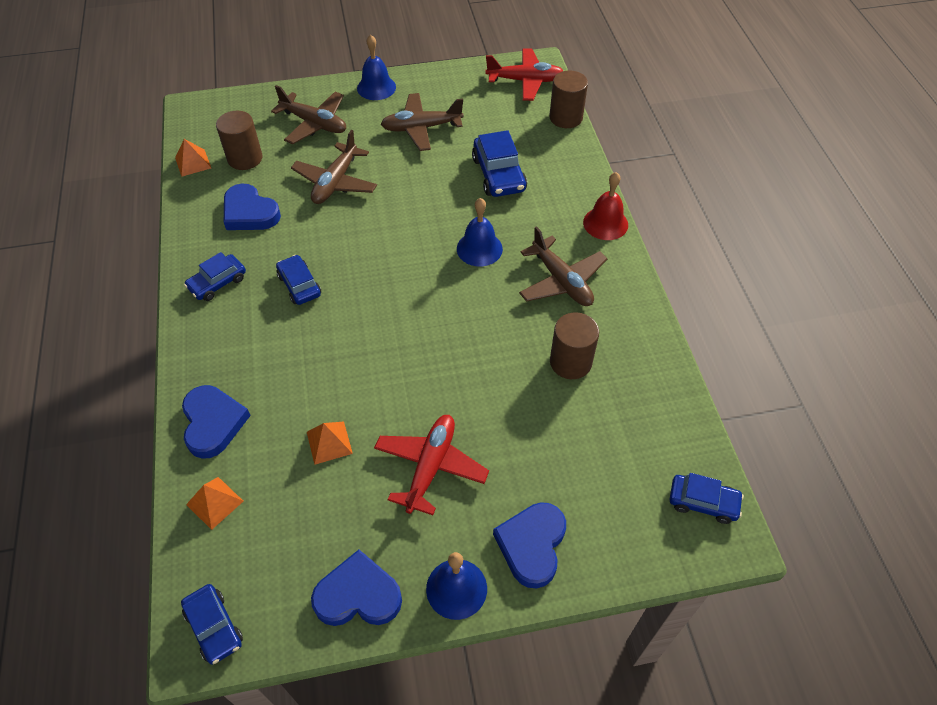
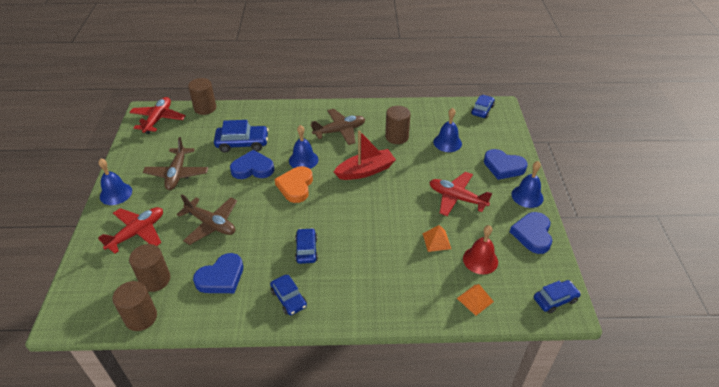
camera: 80 degrees left, 10 degrees down
(193, 162) = (141, 317): orange pyramid -> brown cylinder
(213, 423) = (415, 301): blue heart -> blue heart (253, 168)
(299, 285) = (306, 250): blue car -> blue car turned 105 degrees clockwise
(314, 124) = (137, 233): brown plane -> red plane
(420, 251) = (295, 186): none -> orange heart
(471, 329) = (365, 171): none -> red boat
(578, 443) = (447, 142): none -> blue bell
(605, 223) = (302, 108): red bell -> red bell (480, 260)

